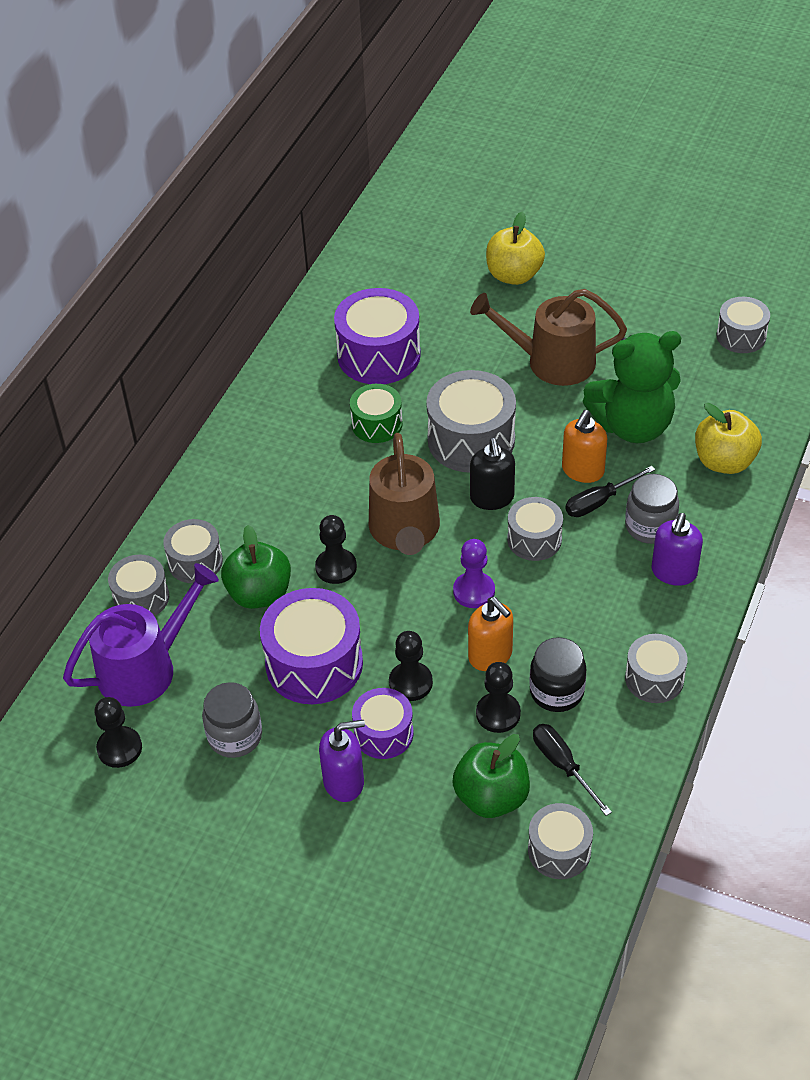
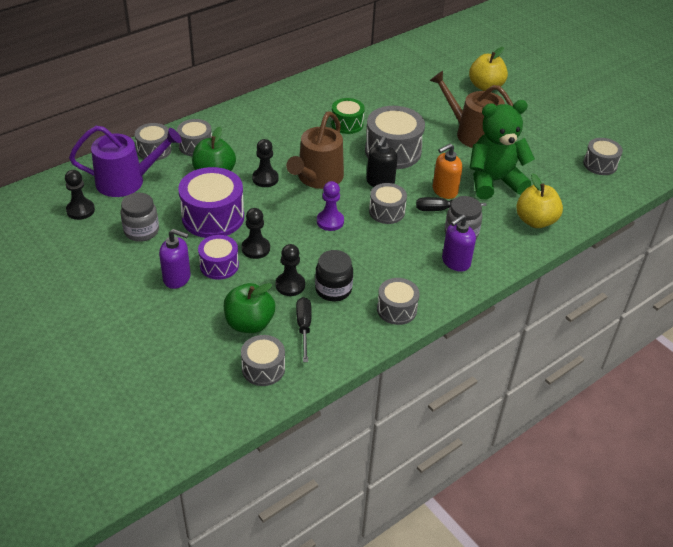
camera: 25 degrees right, 5 degrees down
(379, 355) = (376, 94): purple drum -> none
(490, 655) = (311, 255): orange soap dispenser -> none
(633, 426) = (494, 181): green teddy bear -> green teddy bear turned 150 degrees clockwise

